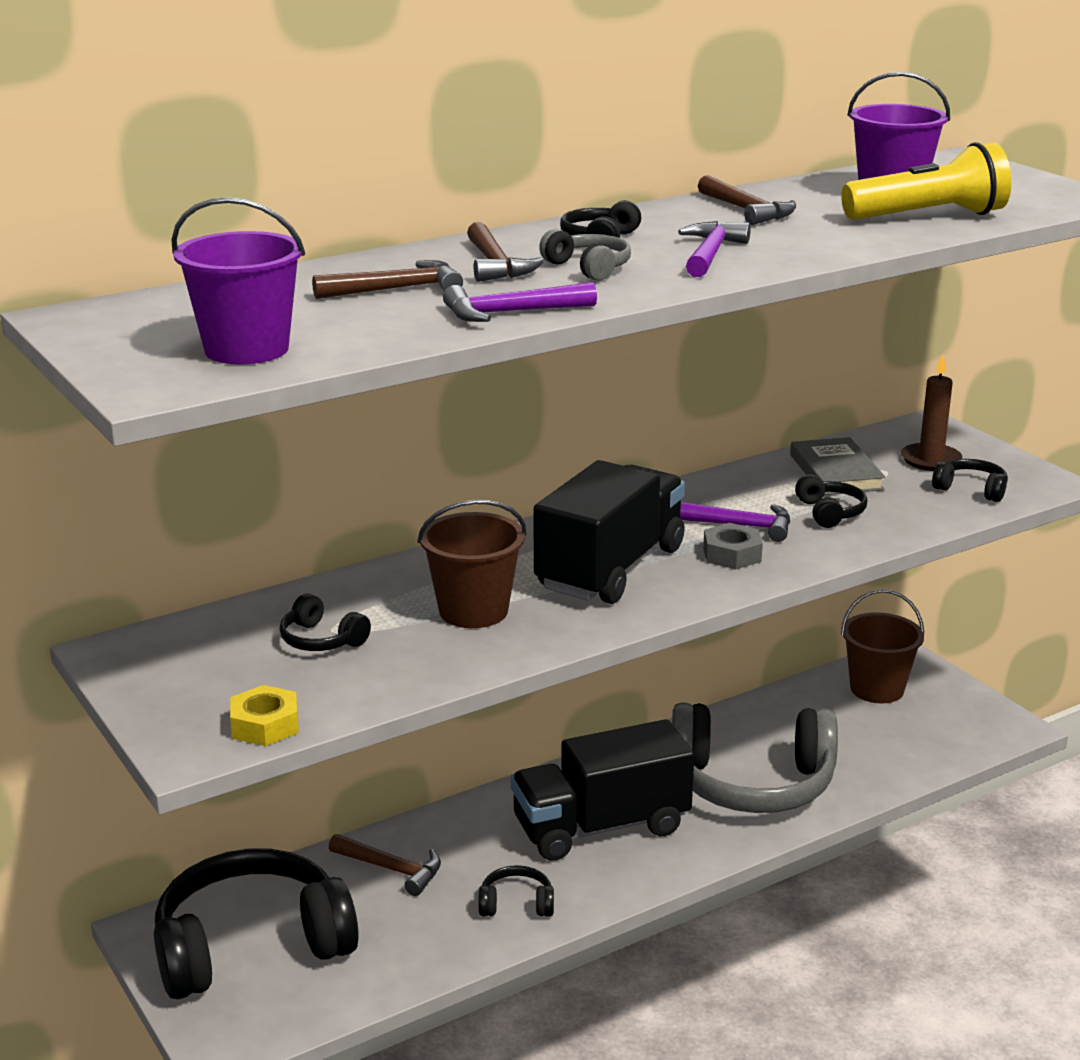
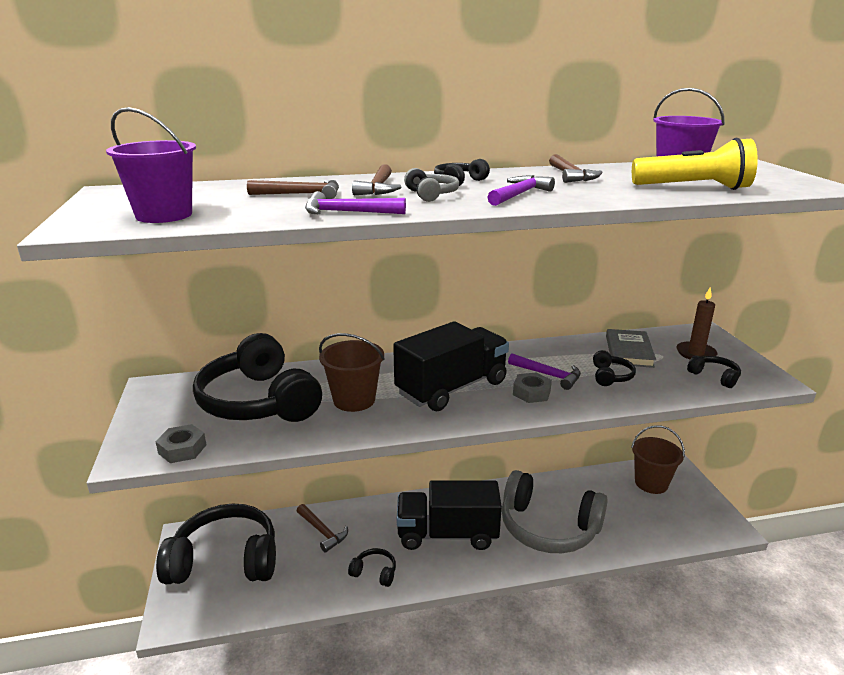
camera: 20 degrees right, 0 degrees up
(265, 725) = (182, 449): yellow nut -> grey nut
(321, 640) = (259, 401): black headphones -> black headphones, size x2.46

